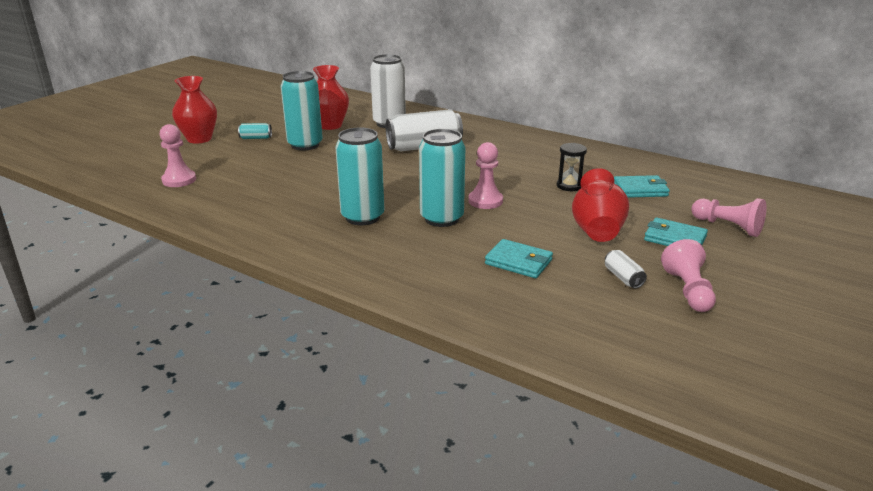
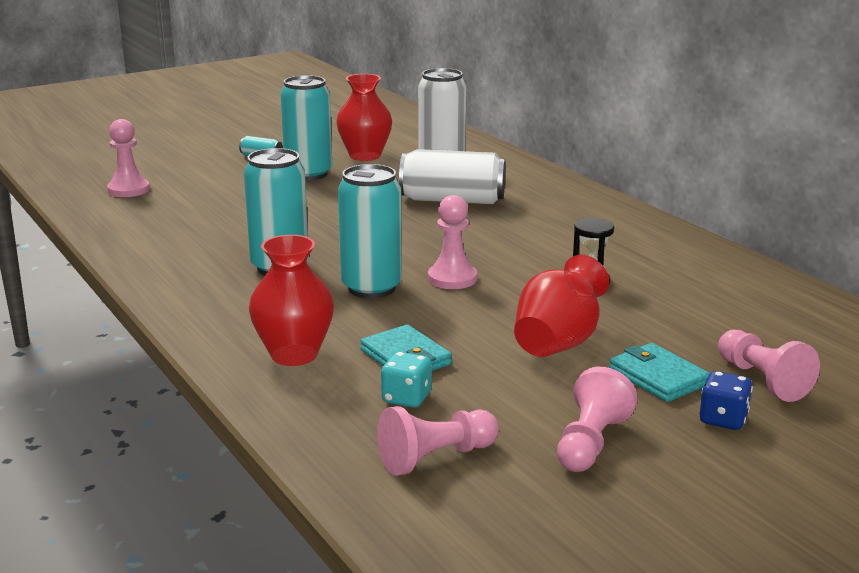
camera: 25 degrees right, 5 degrees down
(199, 139) = (198, 148): red vase -> red vase (294, 355)
(551, 290) = (406, 398): none -> turquoise dice
(615, 326) = (435, 458): none -> pink pawn
(623, 278) = (519, 407): white can -> none
(640, 190) = (689, 306): turquoise wallet -> none
(737, 256) = (723, 419): none -> blue dice

